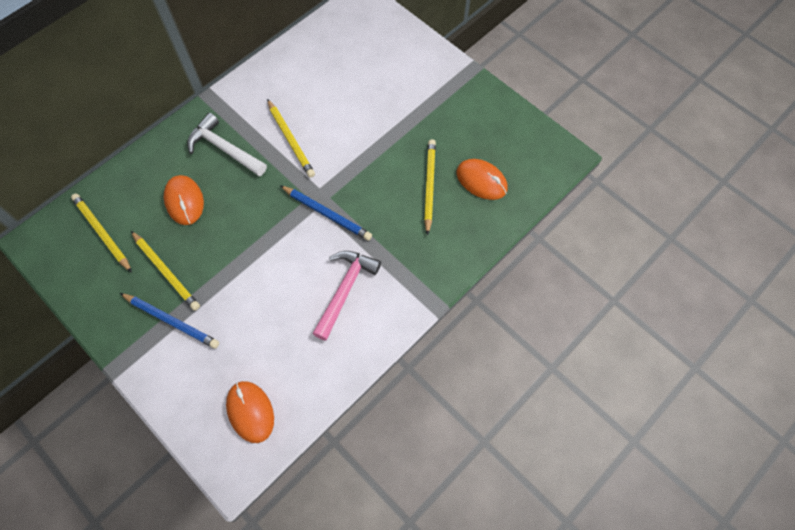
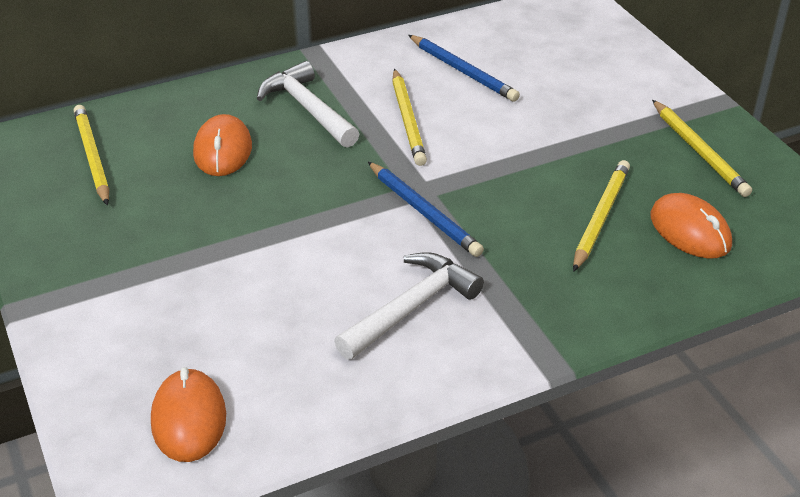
camera: 20 degrees right, 25 degrees down
(166, 272) = (155, 219): yellow pencil -> yellow pencil (699, 151)
(172, 321) = (131, 276): blue pencil -> blue pencil (463, 71)
(345, 290) = (411, 308): pink hammer -> white hammer

